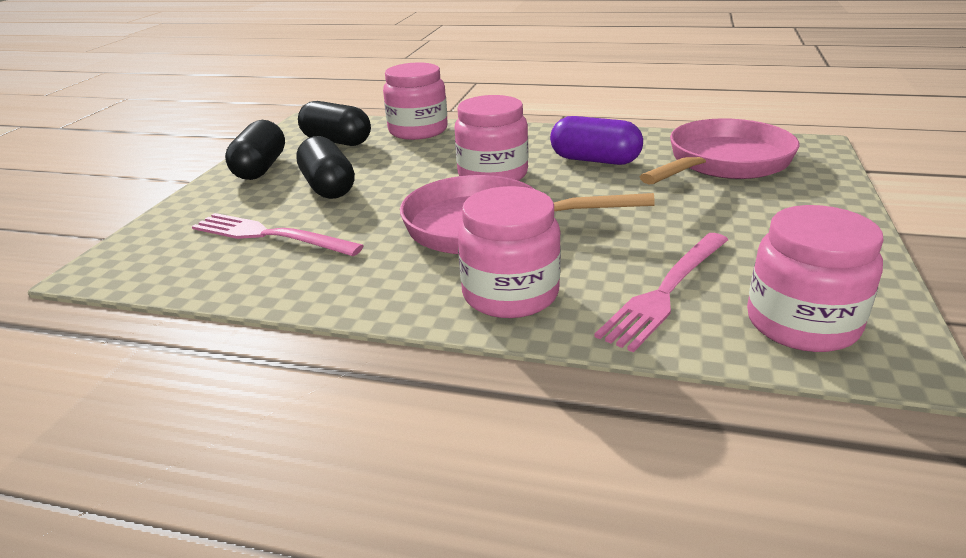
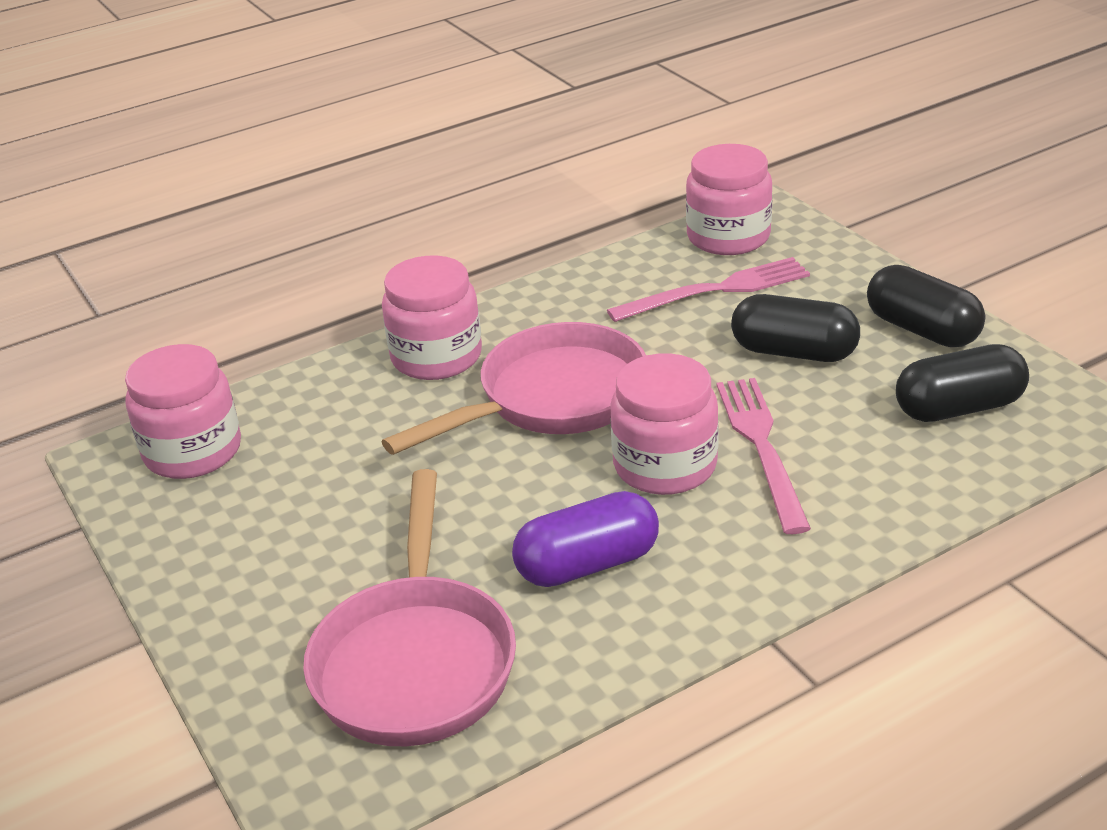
camera: 135 degrees right, 5 degrees up
(418, 131) = (915, 487): pink jar -> pink jar (728, 237)
(666, 291) = (319, 424): pink fork -> pink fork (762, 447)

